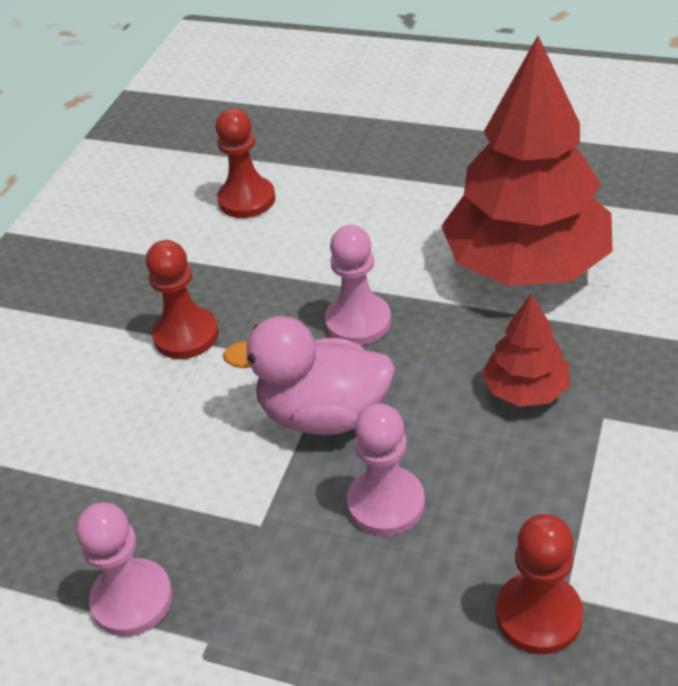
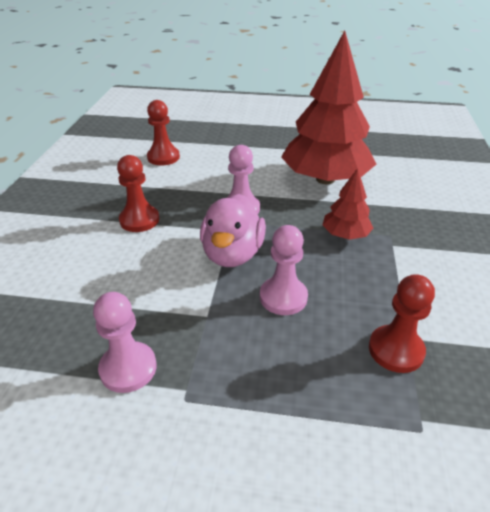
camera: 15 degrees left, 5 degrees down
(323, 414) = (232, 254): pink duck -> pink duck turned 75 degrees counterclockwise

